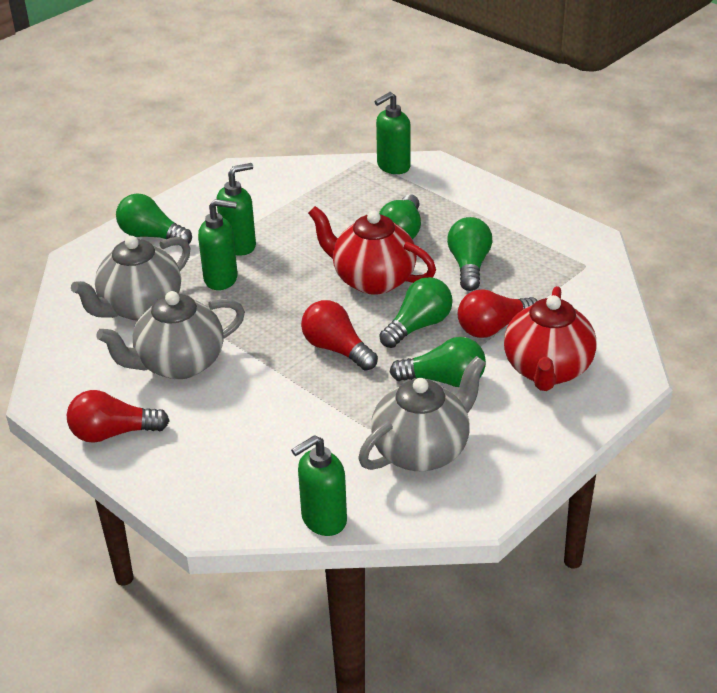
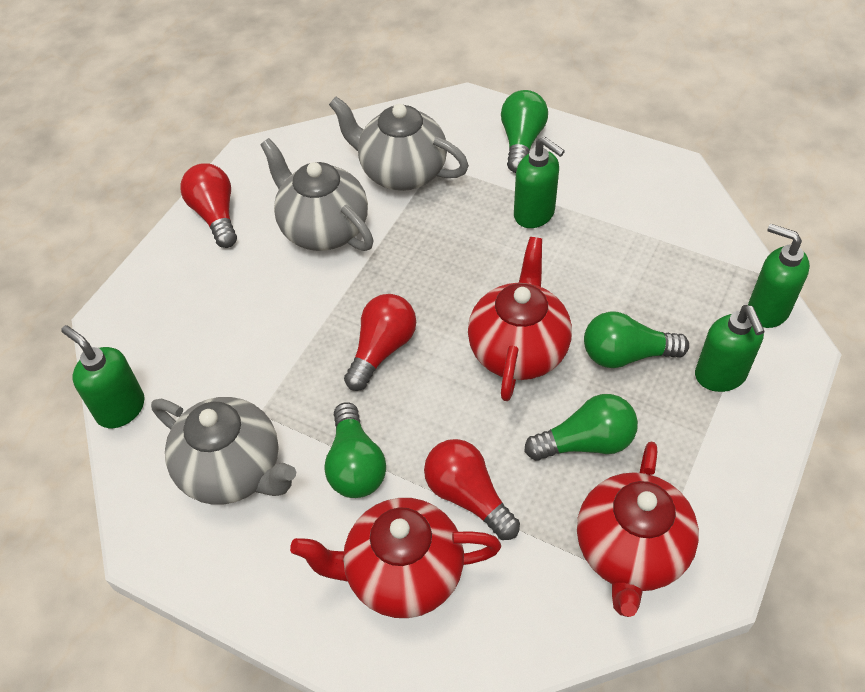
camera: 75 degrees right, 15 degrees up
(221, 279) = (469, 218): green soap dispenser -> green soap dispenser (720, 376)
(418, 326) = (446, 416): green light bulb -> none
(561, 265) = (630, 551): none -> red teapot

